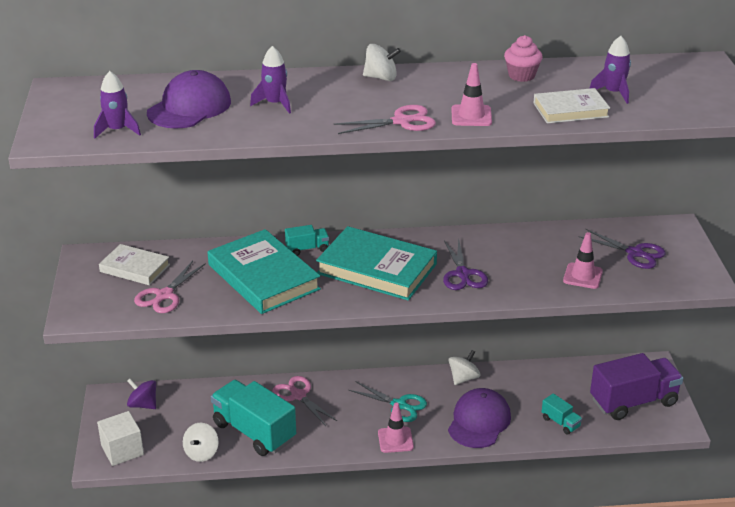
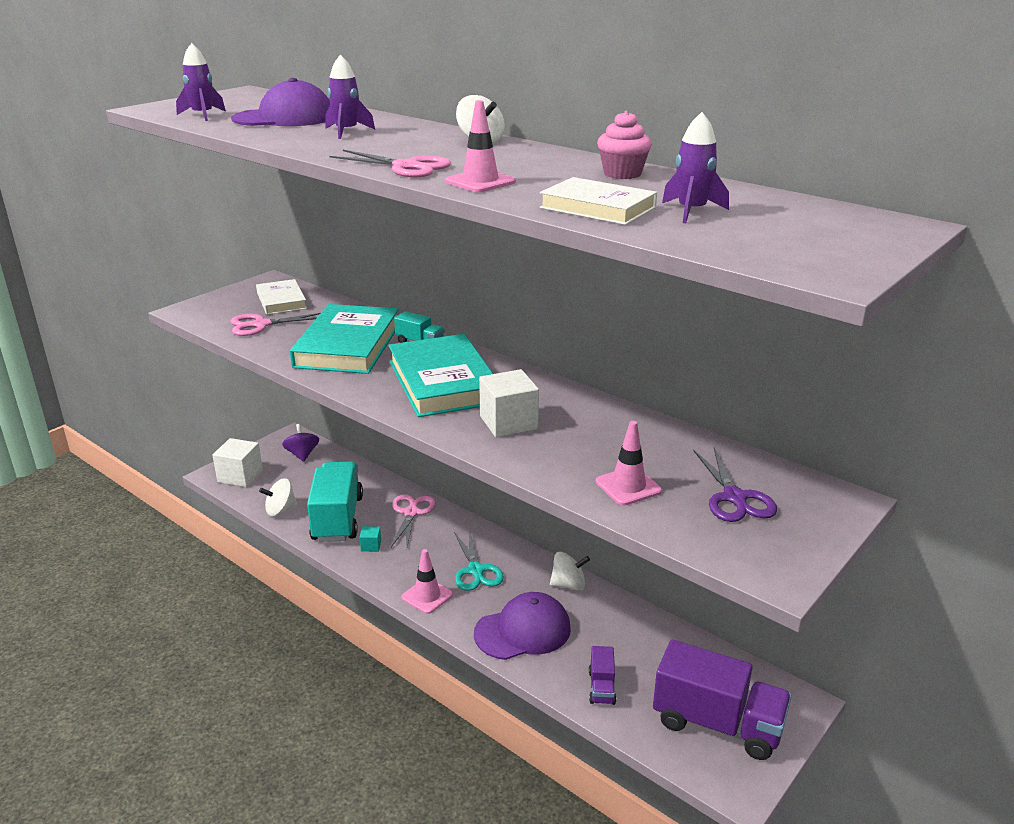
camera: 45 degrees right, 5 degrees down
(308, 434) = (371, 546): none -> turquoise cube
(462, 274) = (508, 422): purple scissors -> white cube
(560, 422) = (601, 687): turquoise truck -> purple truck

